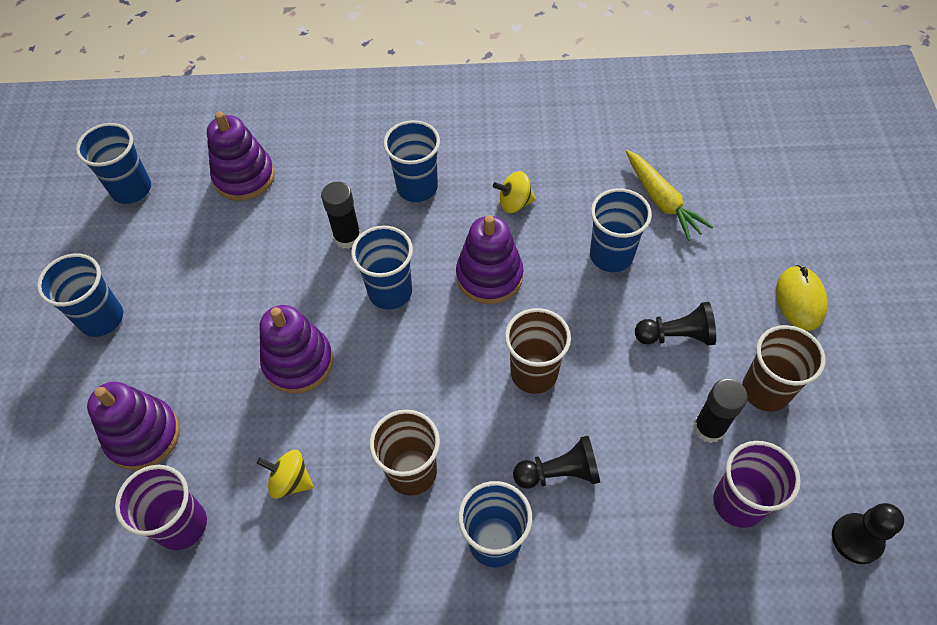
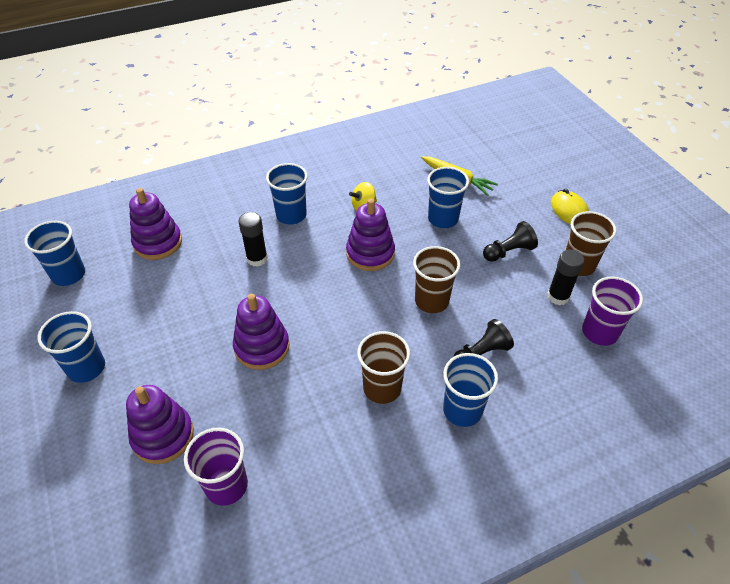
camera: 25 degrees left, 10 degrees down
(290, 481) = (296, 425): yellow spinning top -> none
(390, 292) = (306, 283): blue cup -> none
(857, 539) = (676, 328): black pawn -> none

